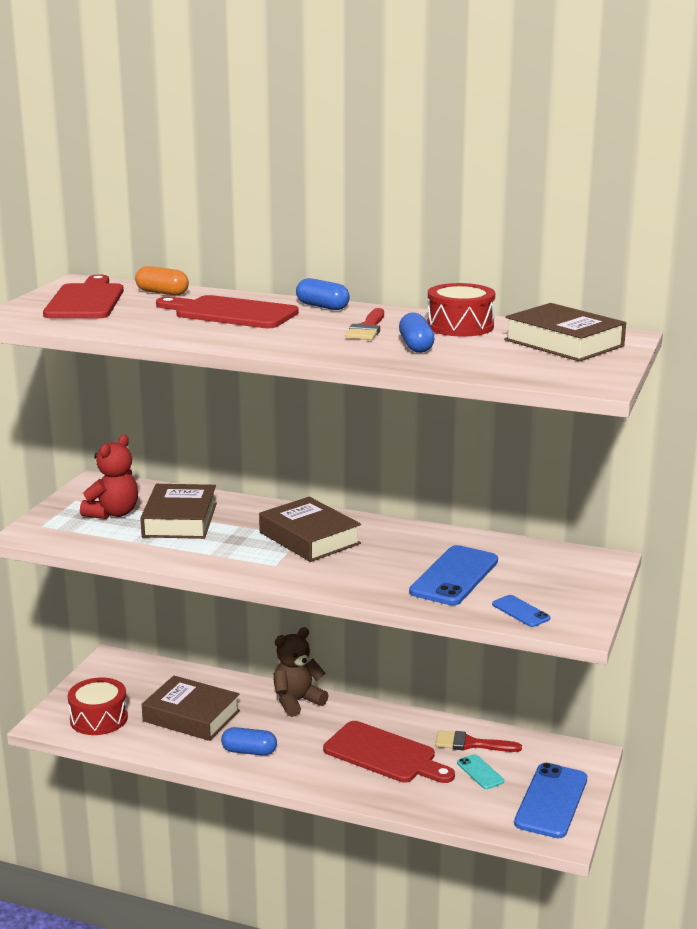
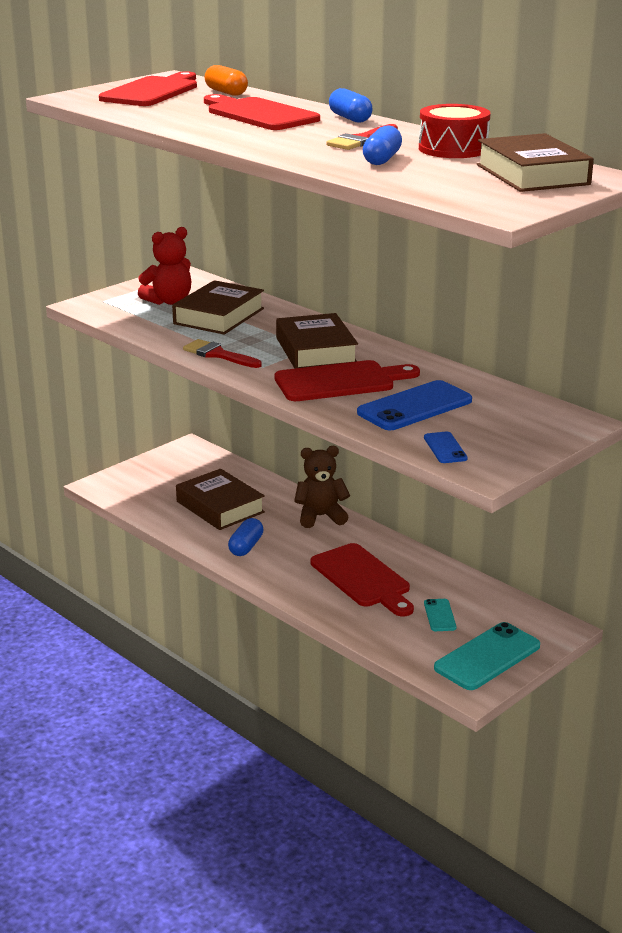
camera: 25 degrees right, 5 degrees up
(99, 718) = (143, 491): red drum -> none
(249, 751) = (246, 547): blue capsule -> blue capsule turned 75 degrees clockwise
(363, 565) = (340, 382): none -> red cutting board
(470, 744) = (451, 590): red brush -> red brush (218, 354)
(551, 801) = (487, 657): blue phone -> turquoise phone

